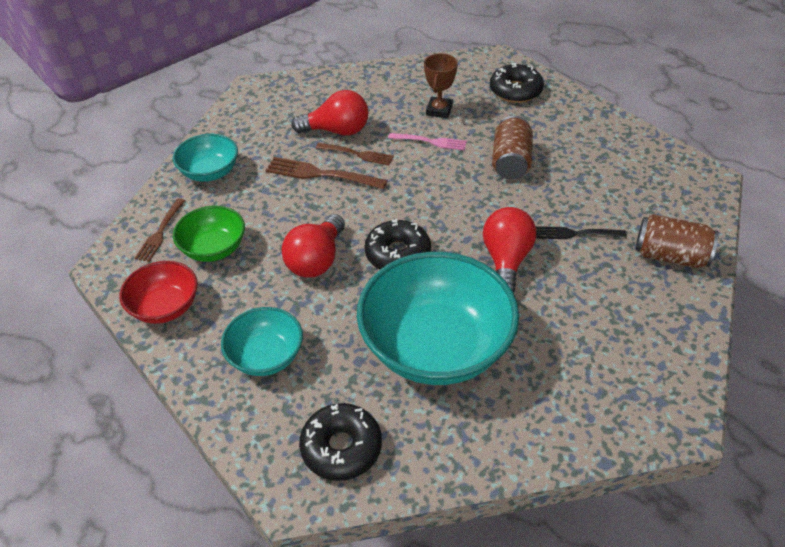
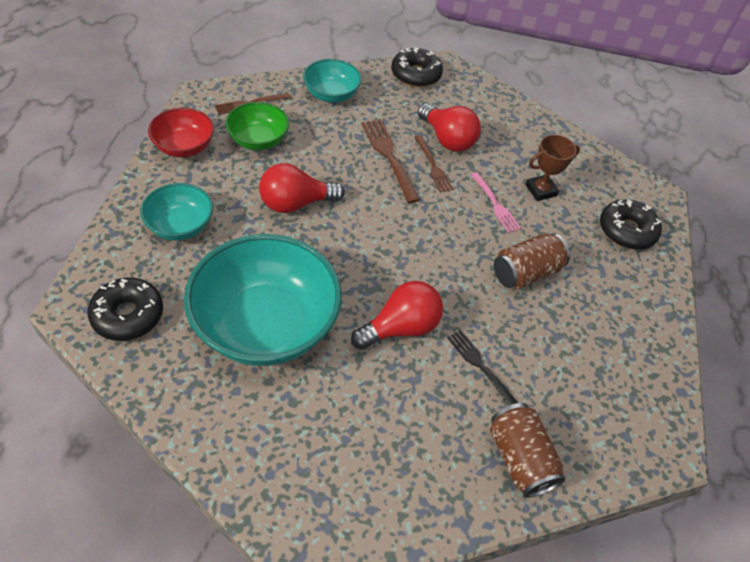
camera: 45 degrees right, 5 degrees up
(398, 254) = (344, 250): black donut -> black donut (416, 75)

